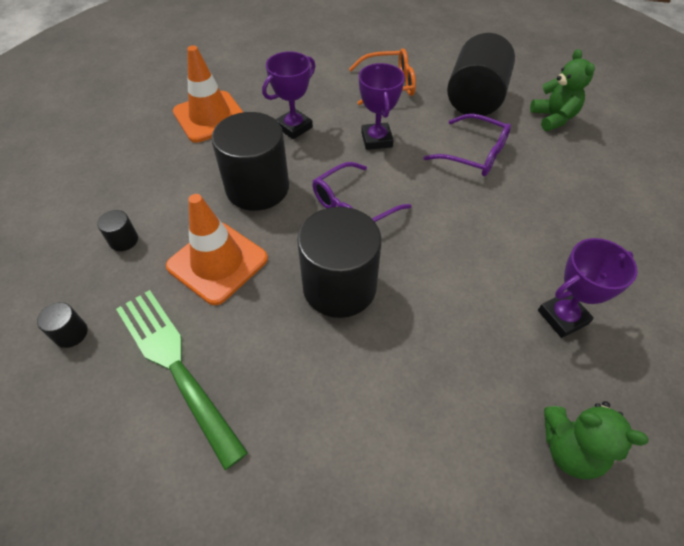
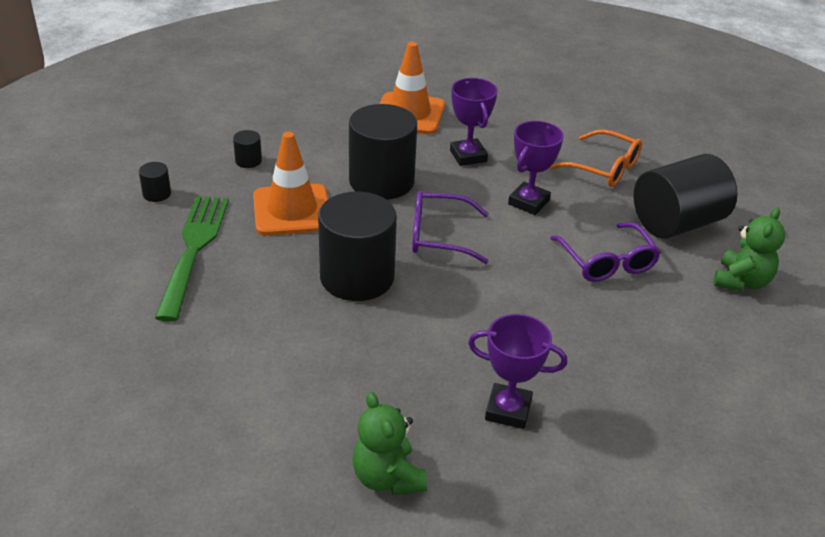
camera: 40 degrees right, 15 degrees down
(294, 127) = (468, 156): purple trophy -> purple trophy turned 75 degrees clockwise

